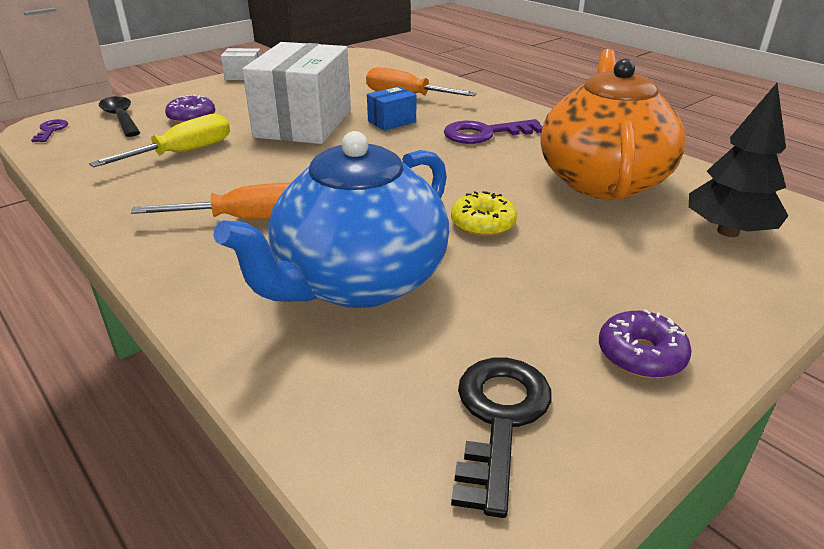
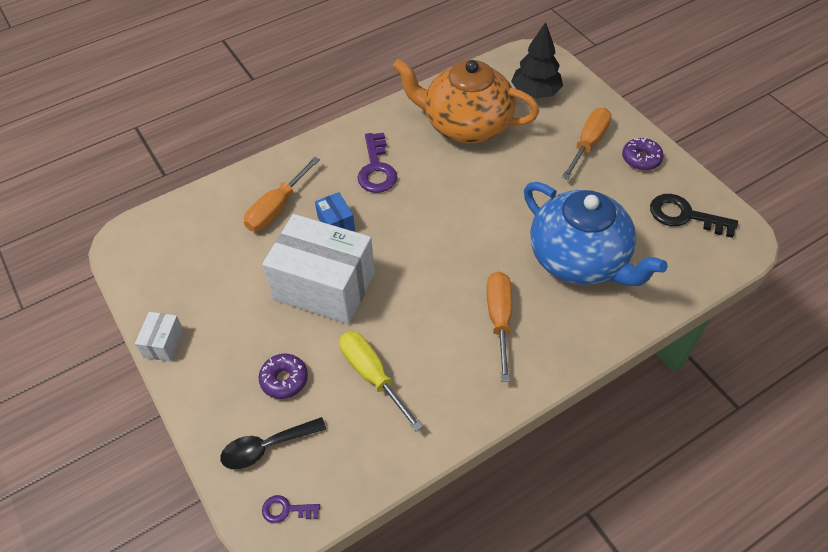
camera: 80 degrees left, 20 degrees up
(483, 224) = (517, 193): yellow donut -> none
(639, 288) = (588, 144): none -> orange screwdriver

